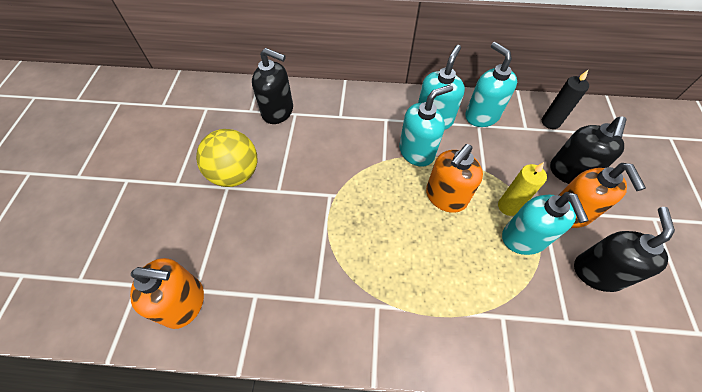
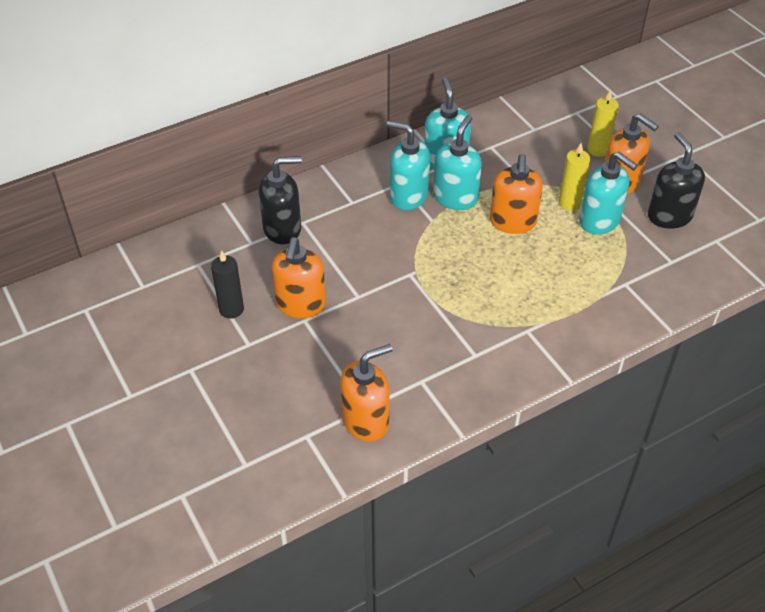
camera: 35 degrees left, 10 degrees down
(235, 174) = (300, 304): yellow ball -> orange soap dispenser
(481, 115) = (487, 136): turquoise soap dispenser -> turquoise soap dispenser (408, 196)
(550, 122) = (551, 113): black candle -> black candle (231, 309)
(569, 172) = (597, 150): black soap dispenser -> yellow candle

